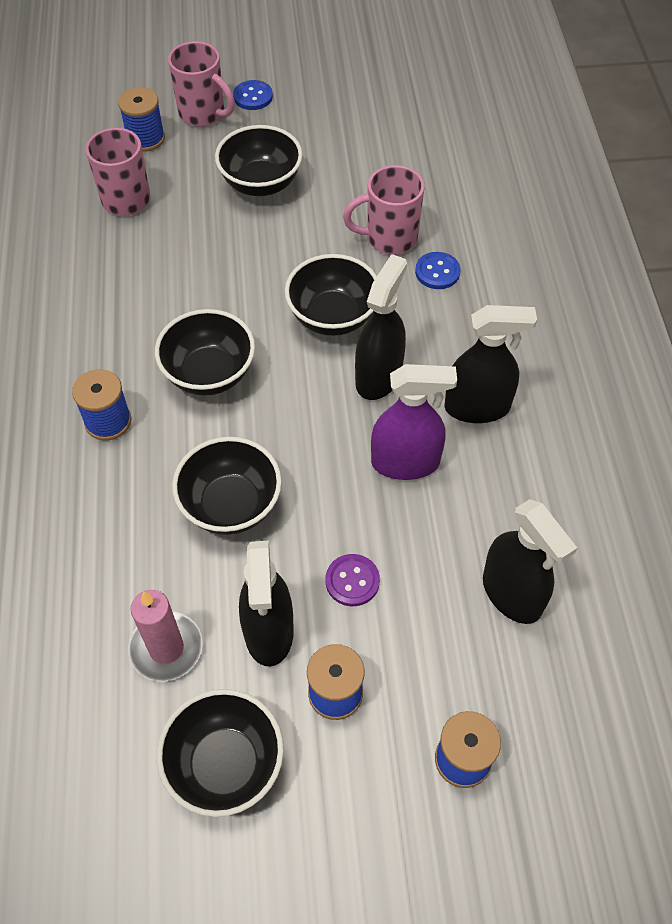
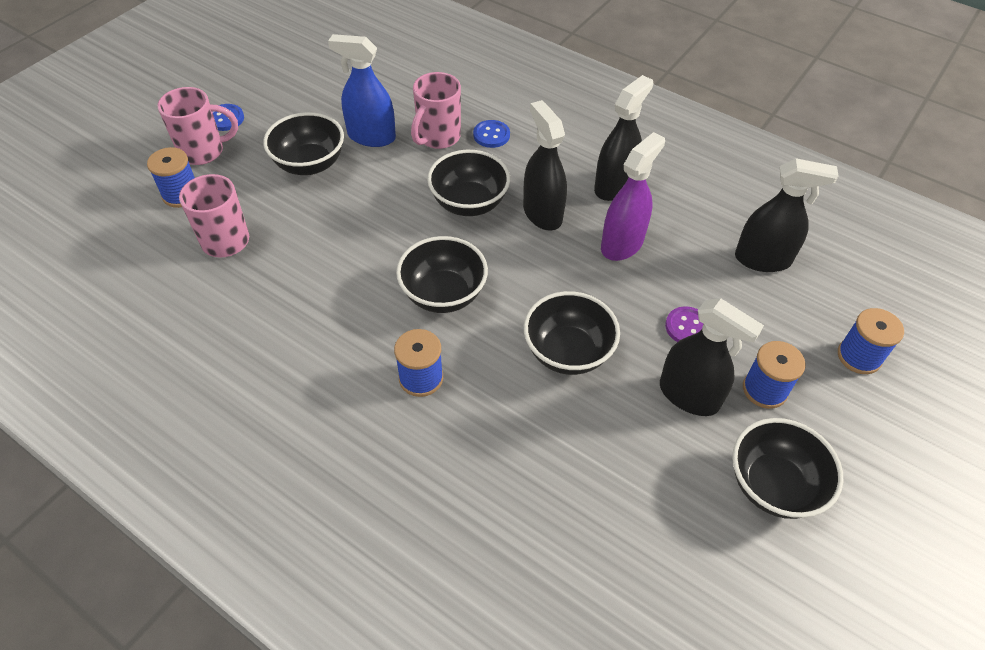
camera: 50 degrees left, 5 degrees down
(166, 648) = (652, 463): pink candle -> none
(338, 196) = (371, 136): none -> blue spray bottle

